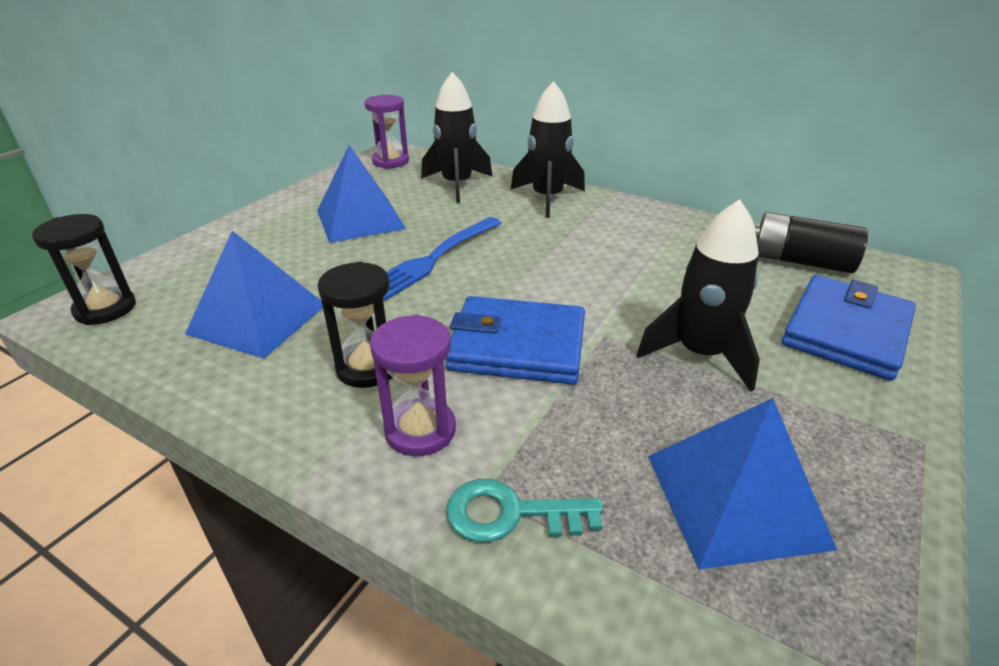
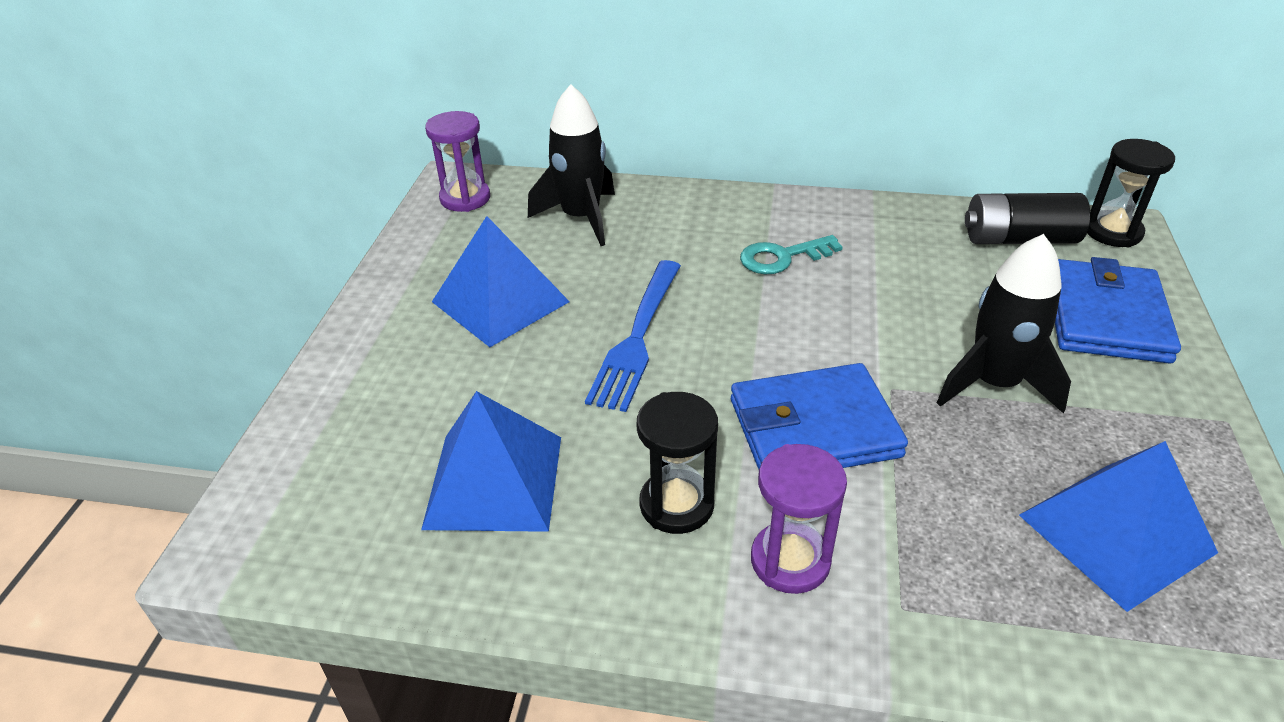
camera: 20 degrees left, 5 degrees up
(105, 309) = (280, 527): black hourglass -> black hourglass (1113, 232)
(510, 514) = (940, 619): turquoise key -> turquoise key (782, 257)
(547, 198) = (704, 214): black rocket -> none

